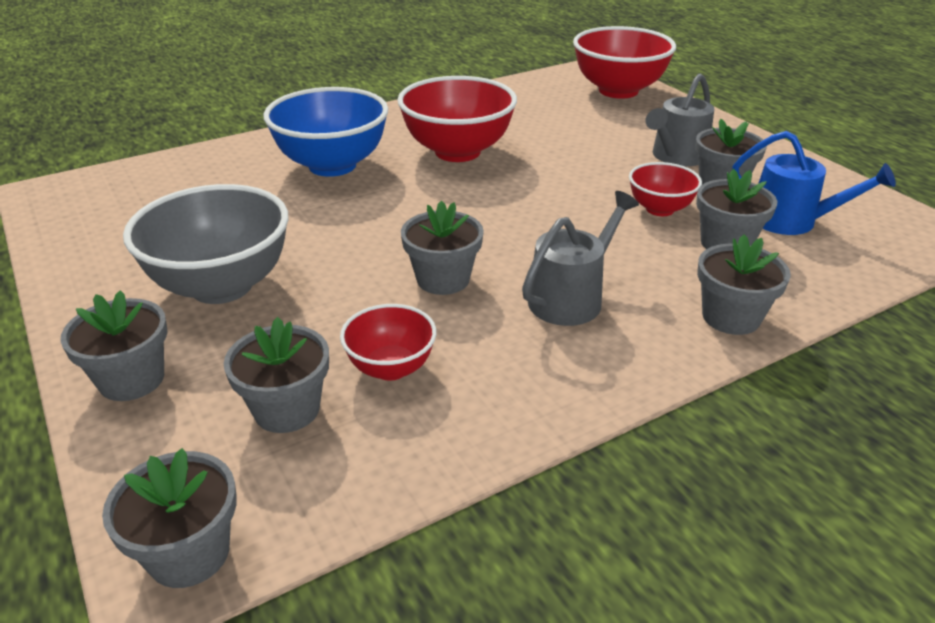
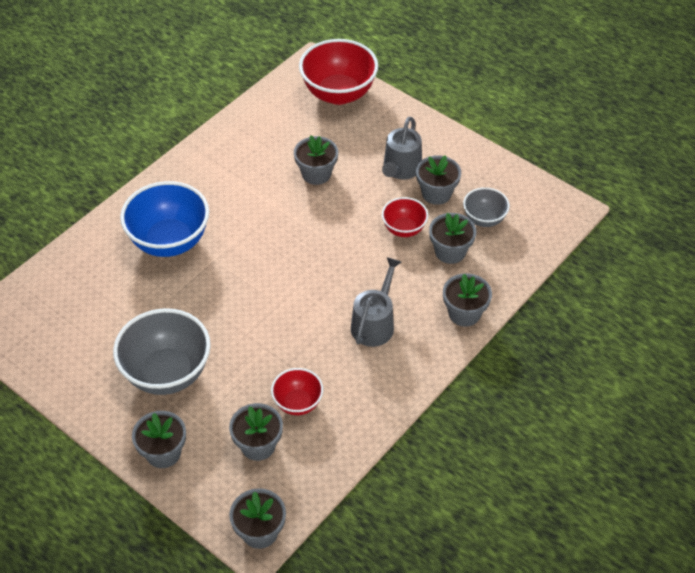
camera: 20 degrees left, 15 degrees up
(443, 279) = (296, 330): grey flower pot -> grey flower pot (316, 174)
(457, 152) = (250, 202): red bowl -> none
(790, 221) = (484, 219): blue watering can -> grey bowl

